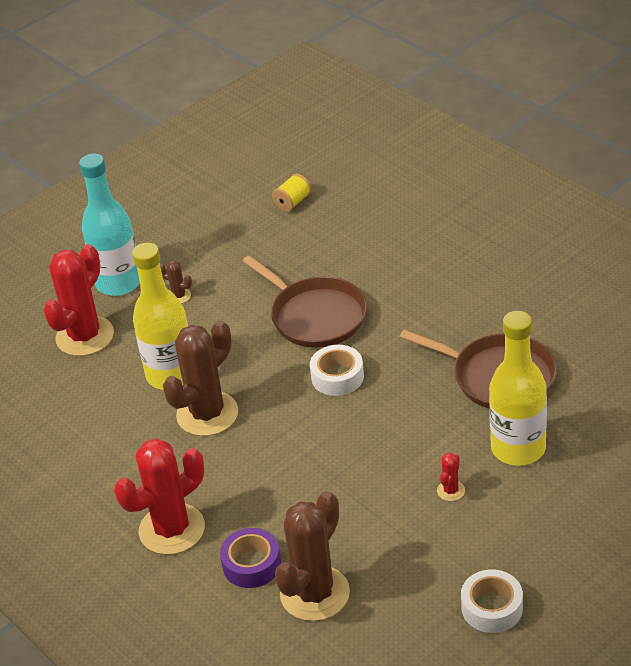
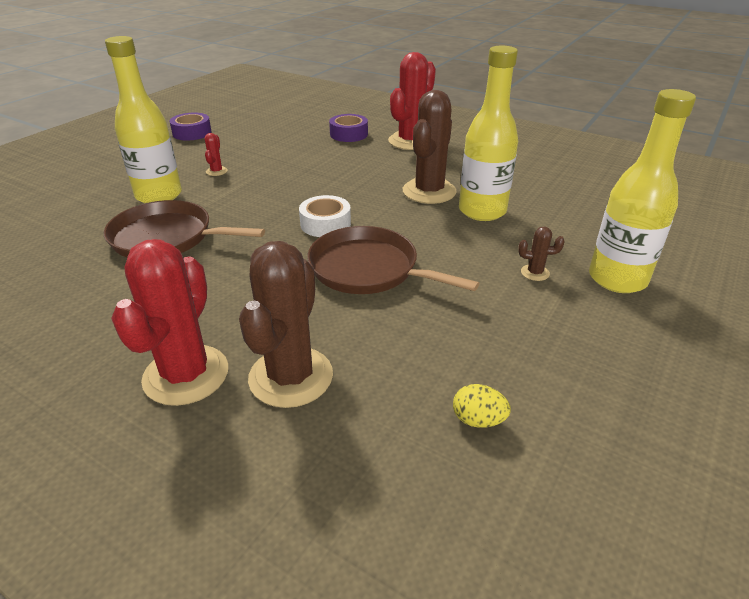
camera: 160 degrees right, 5 degrees down
(85, 336) = (594, 229): red cactus -> red cactus (186, 375)
(119, 283) = (617, 279): turquoise bottle -> yellow bottle
(292, 202) = (478, 420): yellow spool -> yellow egg
(315, 593) = (304, 129): brown cactus -> brown cactus (291, 377)
(492, 608) = (192, 133): white tape -> purple tape

